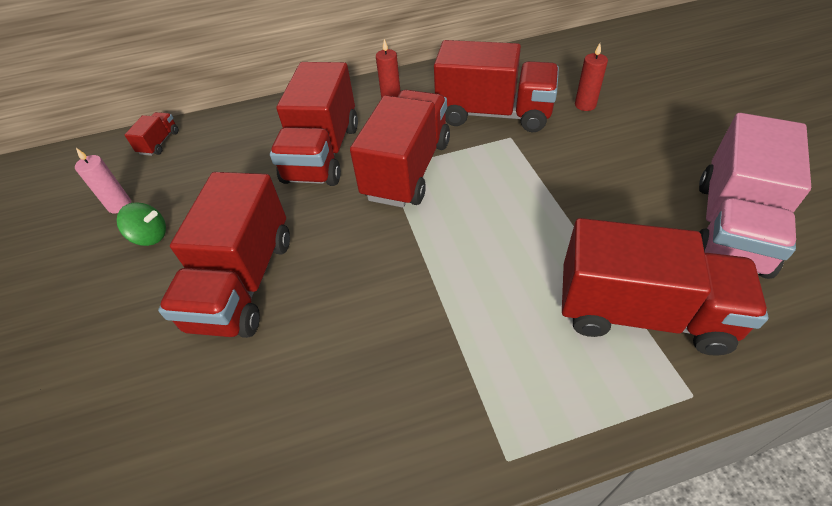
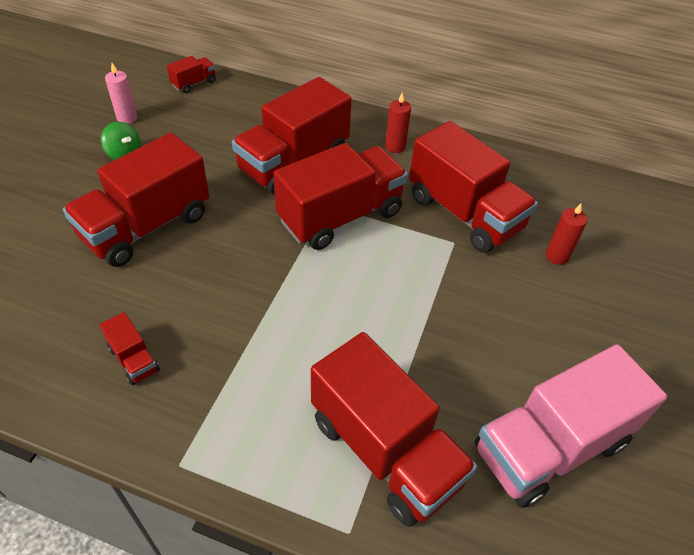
camera: 30 degrees right, 0 degrees up
(361, 403) = (134, 359): none -> red truck

